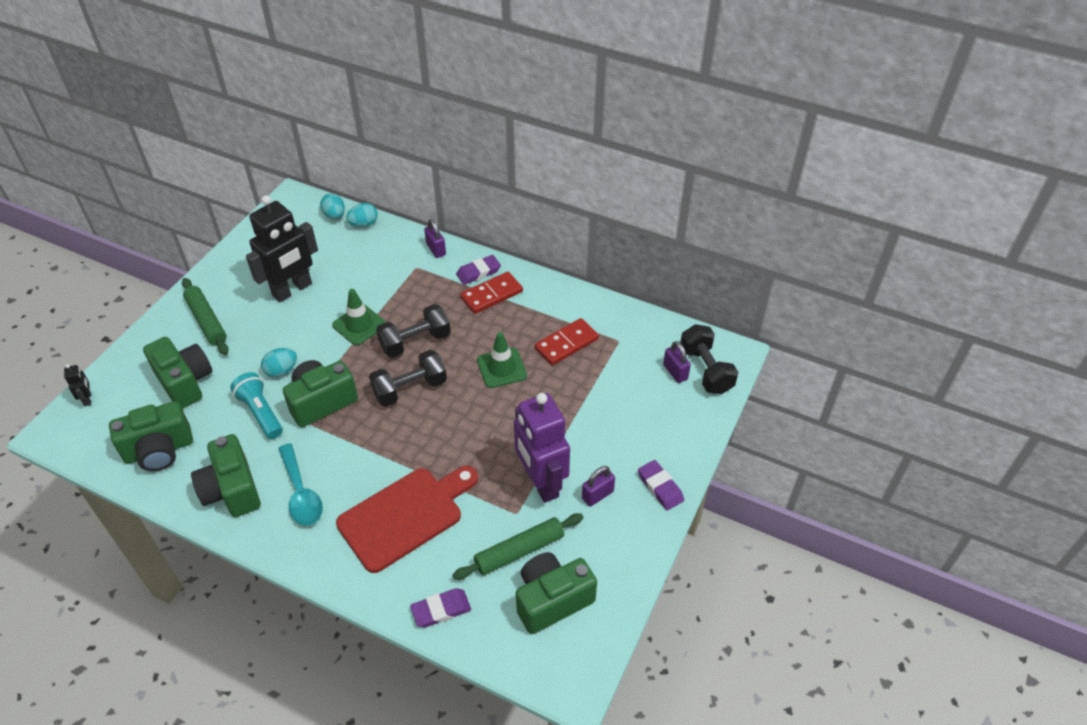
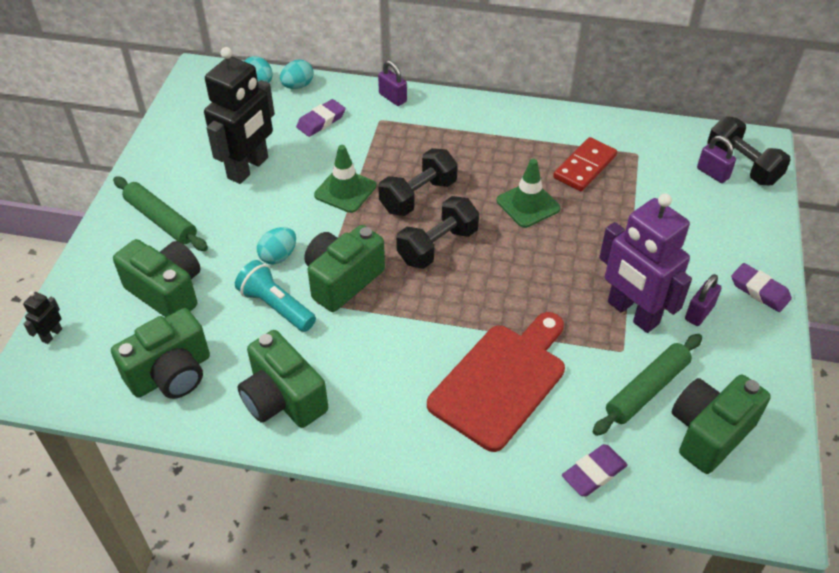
camera: 15 degrees left, 0 degrees up
(87, 399) = (52, 335): black robot -> black robot turned 120 degrees counterclockwise
(301, 493) = (368, 384): turquoise spoon -> none
(478, 272) = (452, 113): purple eraser -> purple eraser (321, 121)
(491, 295) = (478, 133): red domino -> none

